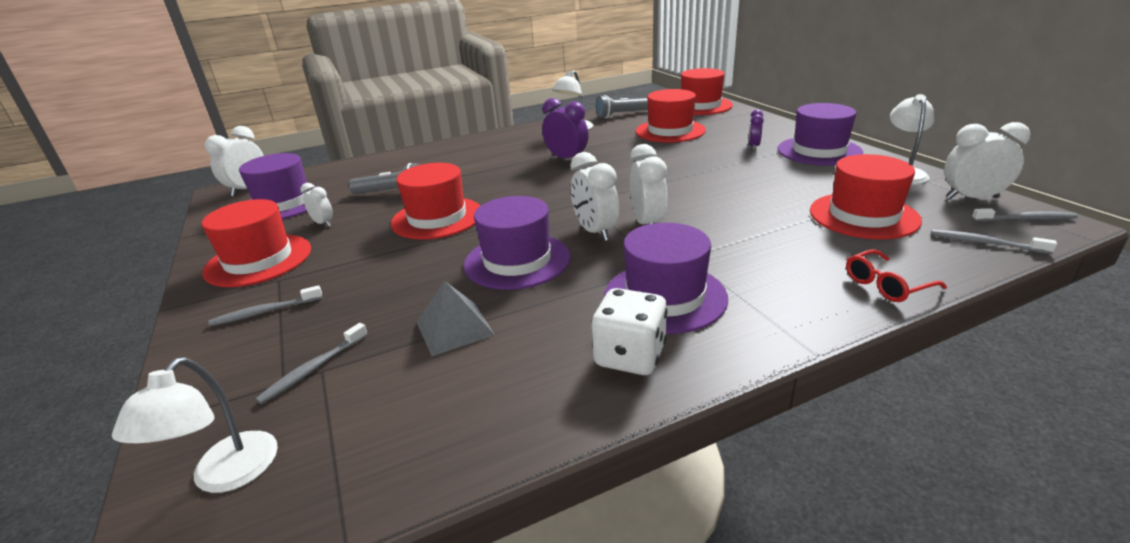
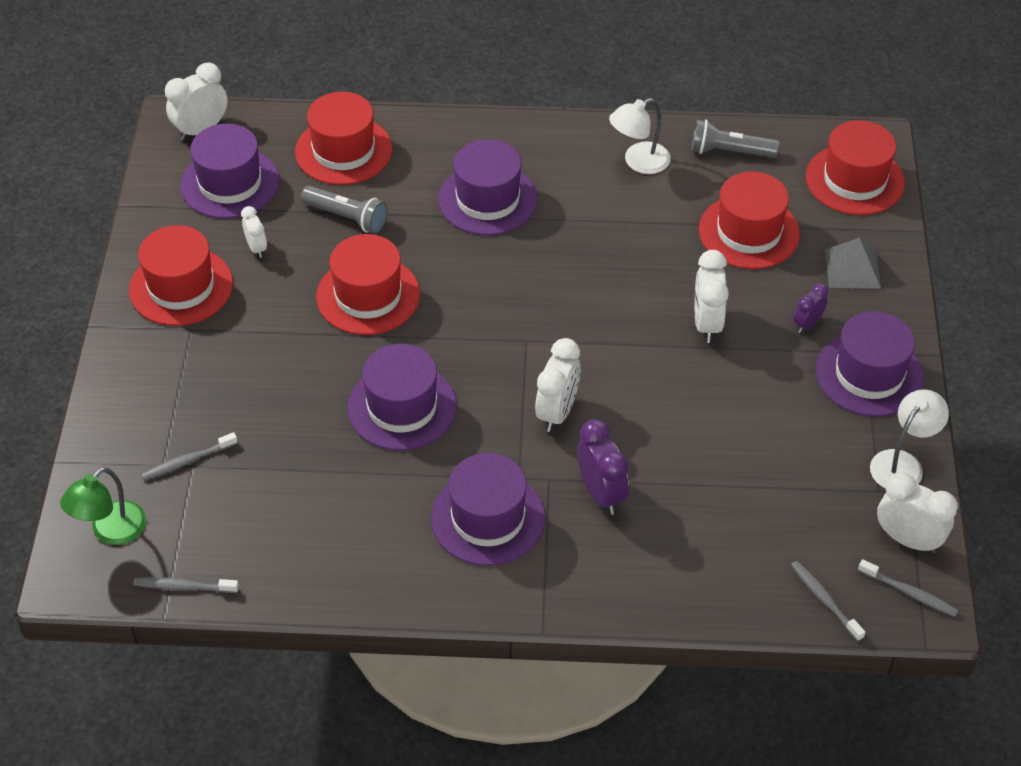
camera: 25 degrees right, 20 degrees up
(225, 476) = (110, 531): white lamp -> green lamp
(265, 312) = (169, 372): grey toothbrush -> grey toothbrush (183, 586)
(454, 328) = (305, 469): grey pyramid -> grey pyramid (852, 269)
(492, 161) = (487, 199): none -> purple hat
(566, 159) = (573, 239): purple clock -> purple clock (601, 493)
(595, 232) = (499, 399): white clock -> white clock (707, 324)
(630, 356) = (412, 564): white dice -> none
(863, 215) = (769, 508): red hat -> red hat (343, 150)
(886, 285) = (674, 598): red glasses -> none

